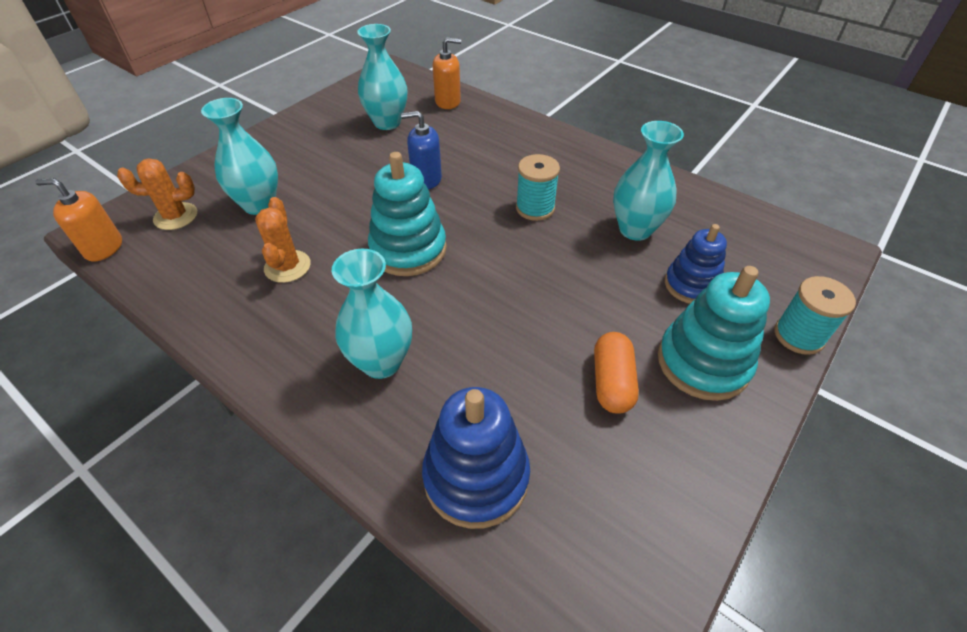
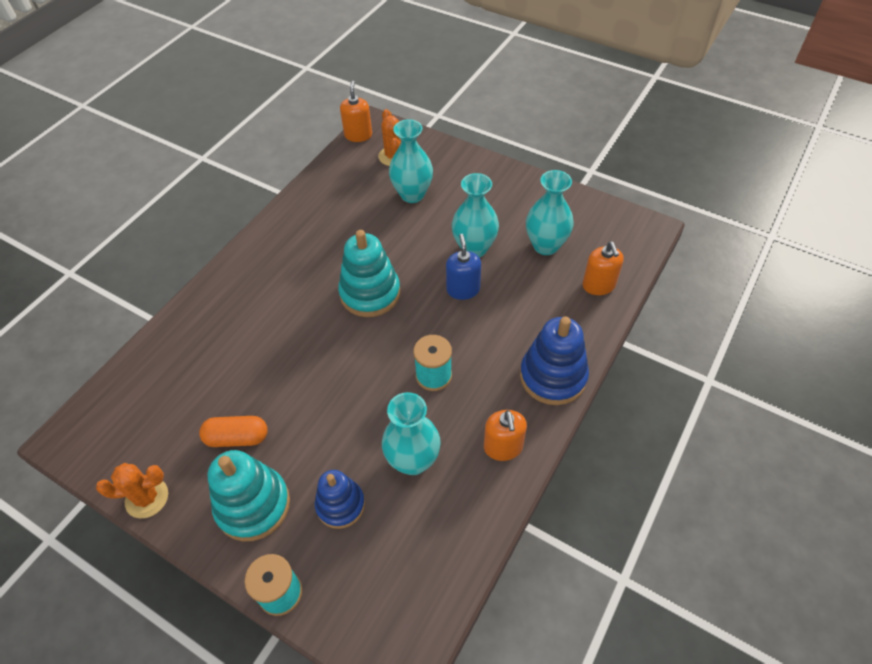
camera: 85 degrees right, 5 degrees up
(287, 266) = (346, 228): orange cactus -> orange cactus (147, 498)
(381, 362) = (260, 299): turquoise vase -> turquoise vase (474, 248)
(476, 477) = (172, 362): blue stacking toy -> blue stacking toy (553, 376)
(618, 173) = (503, 447): none -> orange soap dispenser

